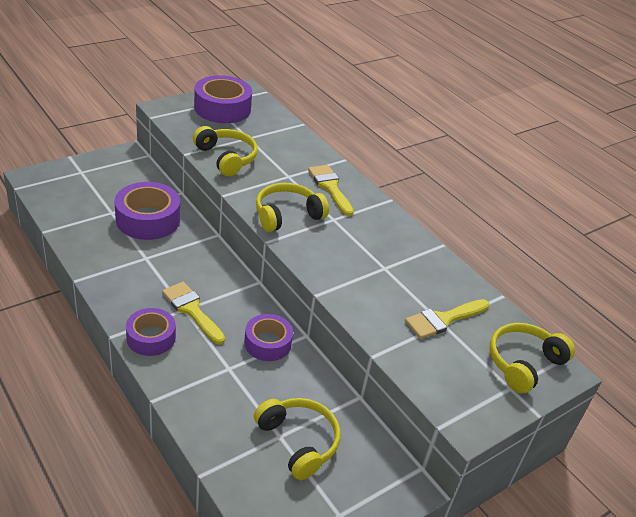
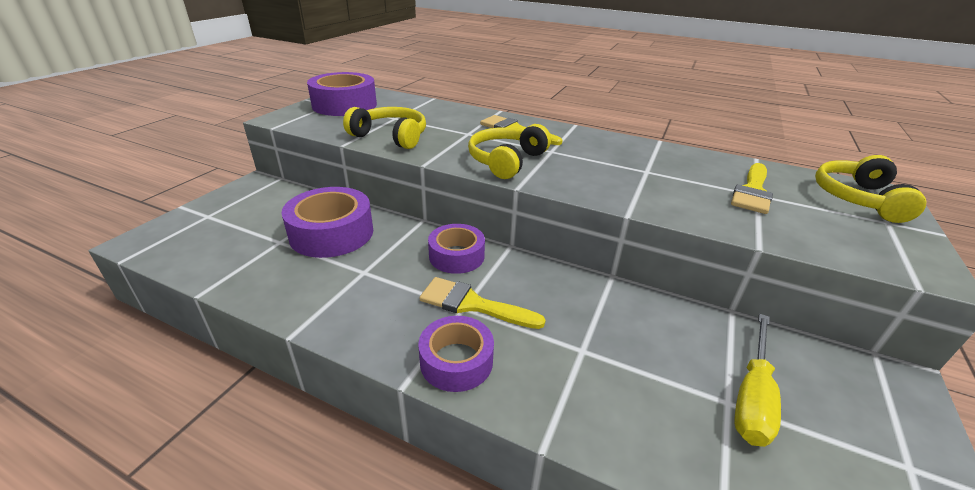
camera: 25 degrees left, 5 degrees down
(267, 343) = (588, 301): purple tape -> purple tape (456, 256)
(298, 441) = (752, 396): yellow headphones -> yellow screwdriver

